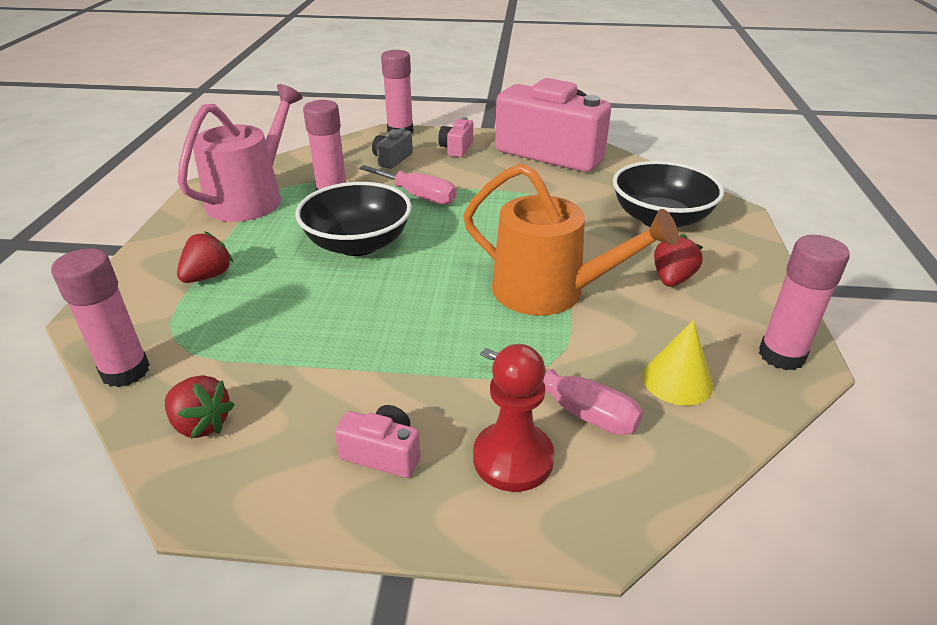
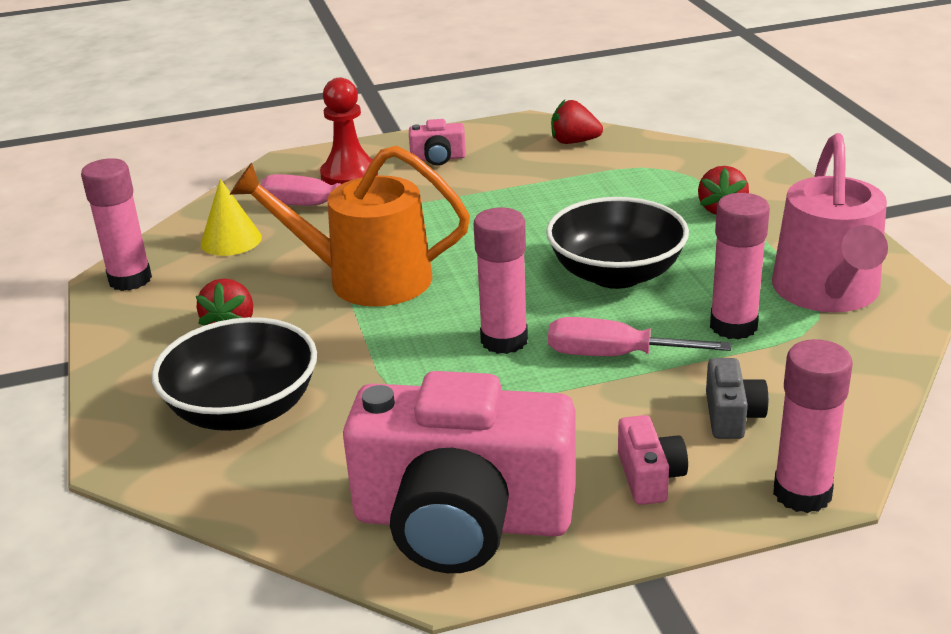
camera: 160 degrees right, 5 degrees down
(125, 371) = (671, 148): pink glue stick -> pink glue stick (504, 340)

